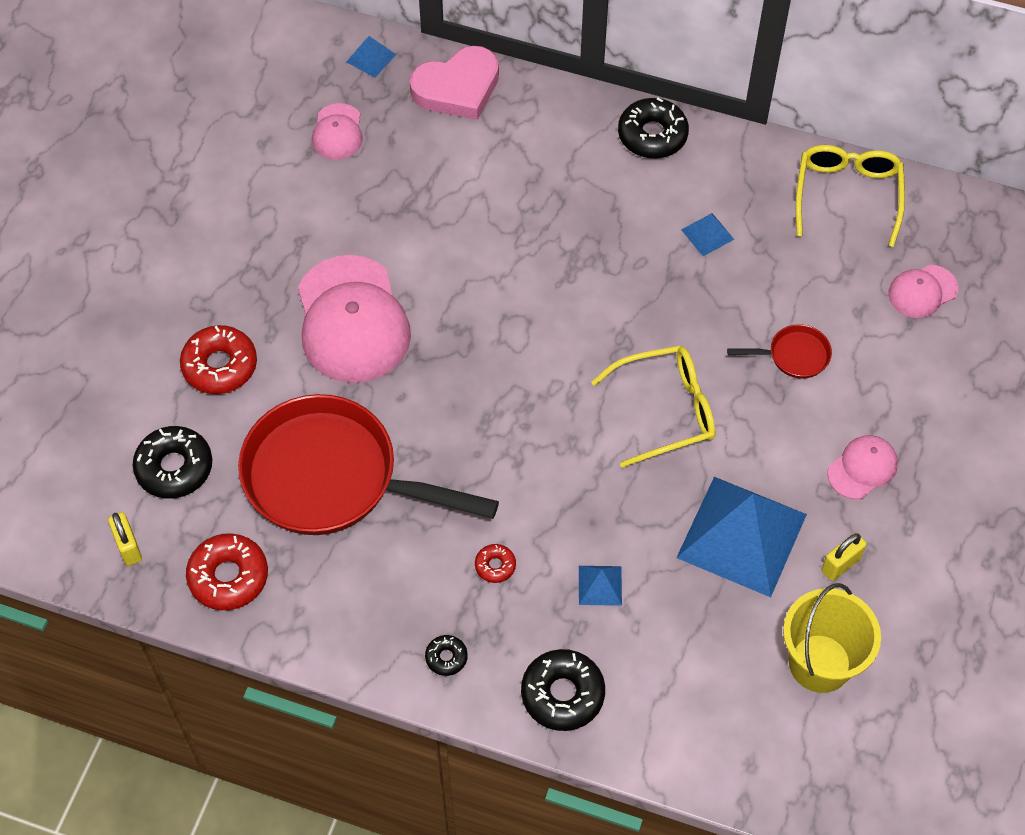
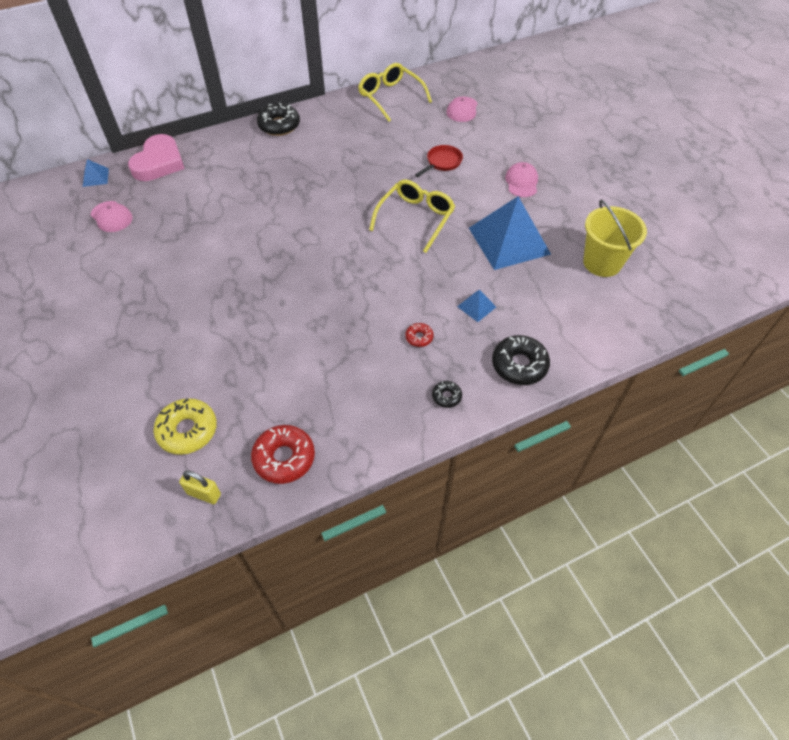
camera: 45 degrees left, 5 degrees down
(174, 468) = (187, 430): black donut -> yellow donut
(220, 366) = (160, 361): red donut -> none
(332, 478) = (288, 364): red pan -> none
(352, 320) = (214, 288): pink cap -> none
(707, 234) = (349, 144): blue pyramid -> none
(840, 565) = (560, 221): yellow padlock -> none

